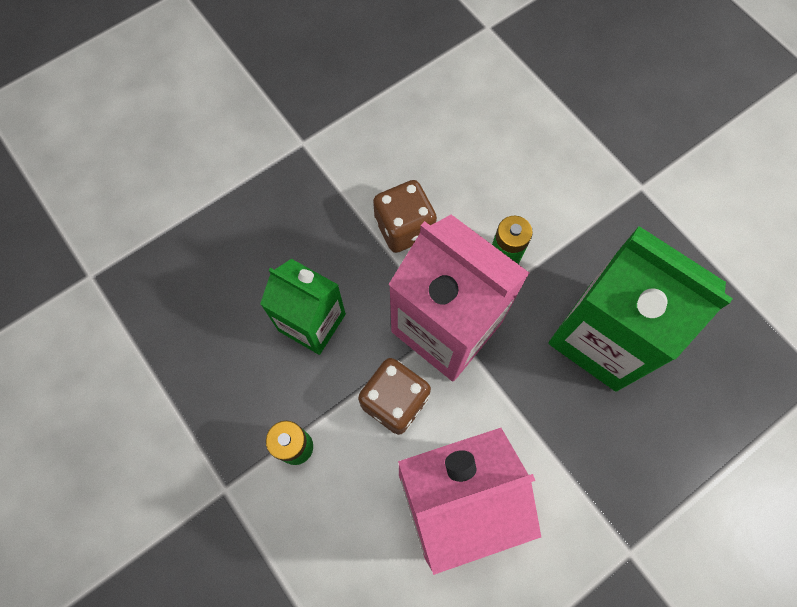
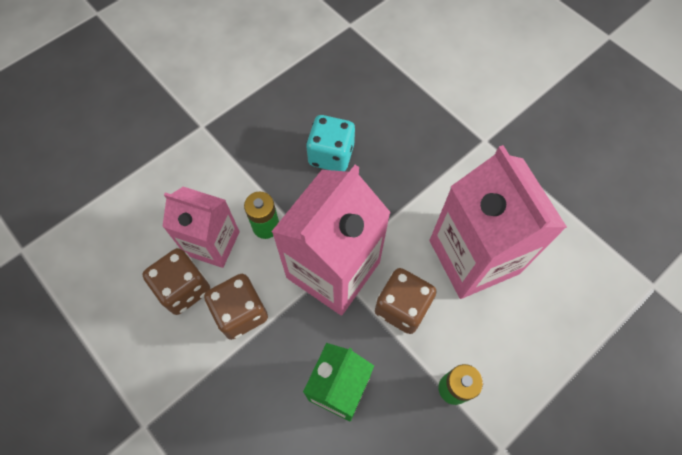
camera: 95 degrees left, 5 degrees down
(435, 173) = (184, 288): none -> brown dice
(486, 200) = (212, 243): none -> pink carton
(602, 337) = (331, 155): green carton -> turquoise dice

